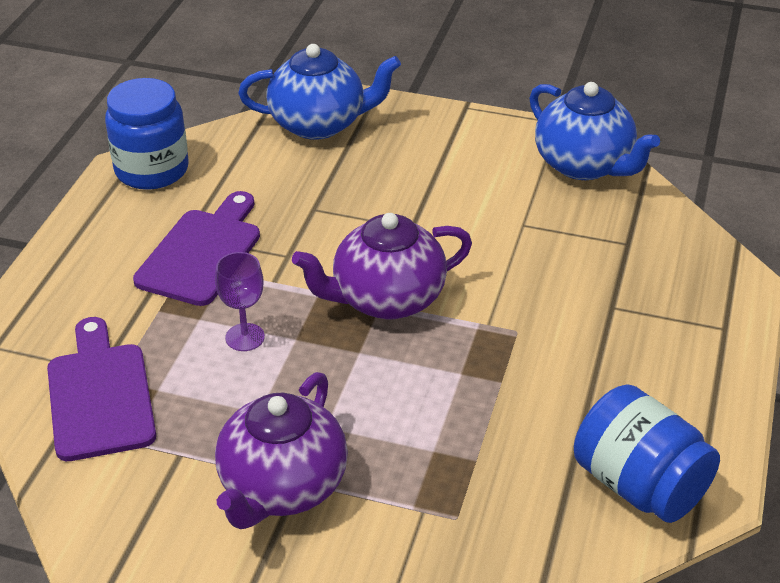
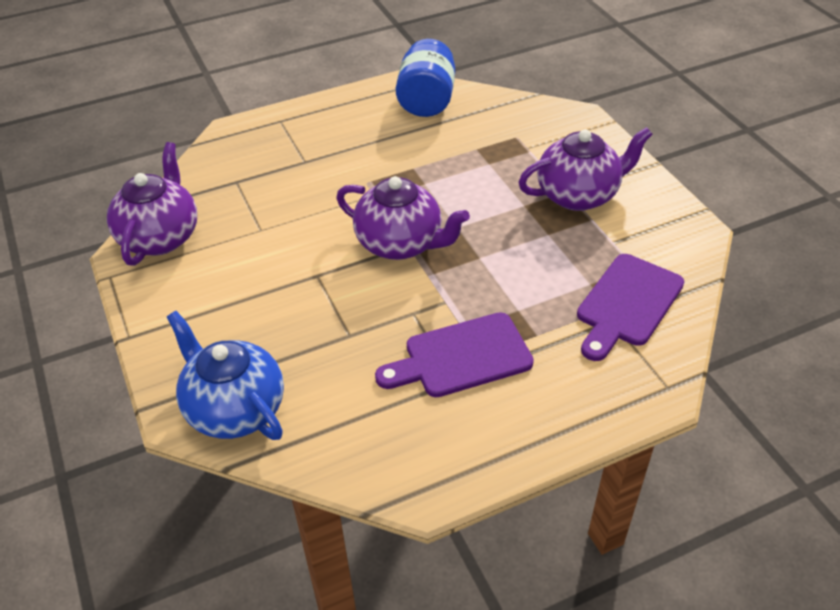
camera: 130 degrees left, 5 degrees up
(152, 170) = (406, 469): blue jar -> none
(245, 337) = (506, 279): purple goblet -> none
(584, 165) = (161, 237): blue teapot -> purple teapot

